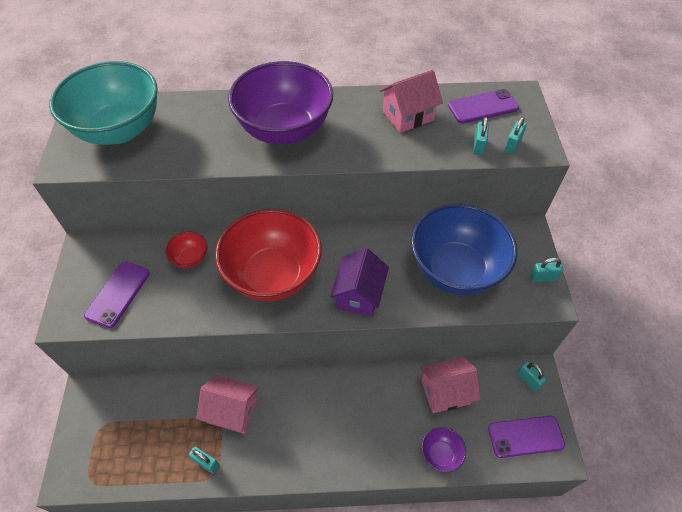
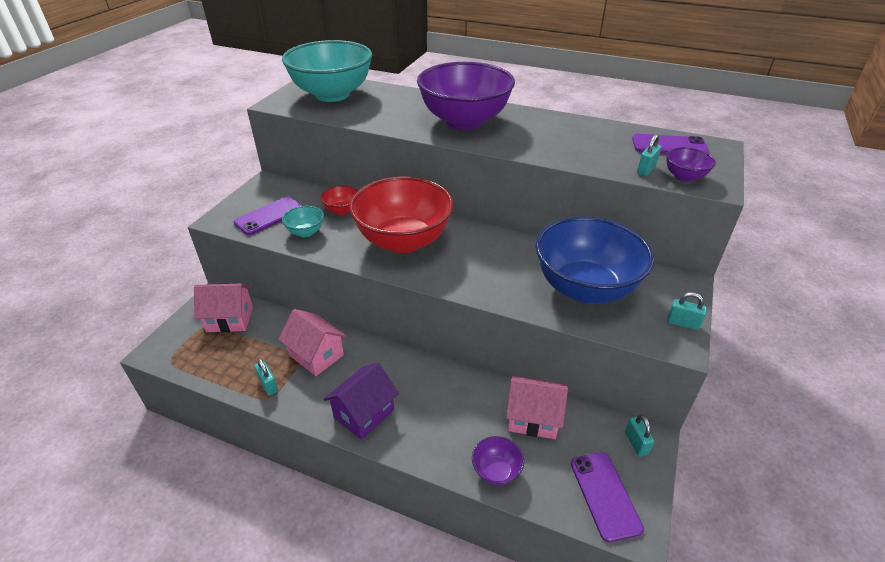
camera: 25 degrees right, 15 degrees down
(170, 301) = (306, 232): none -> turquoise bowl
(359, 295) = (473, 277): purple house -> purple house (364, 413)
(408, 116) = (586, 136): pink house -> pink house (230, 319)
(512, 145) = (684, 177): turquoise padlock -> purple bowl
(525, 436) = (605, 495): purple phone -> purple phone turned 60 degrees clockwise

